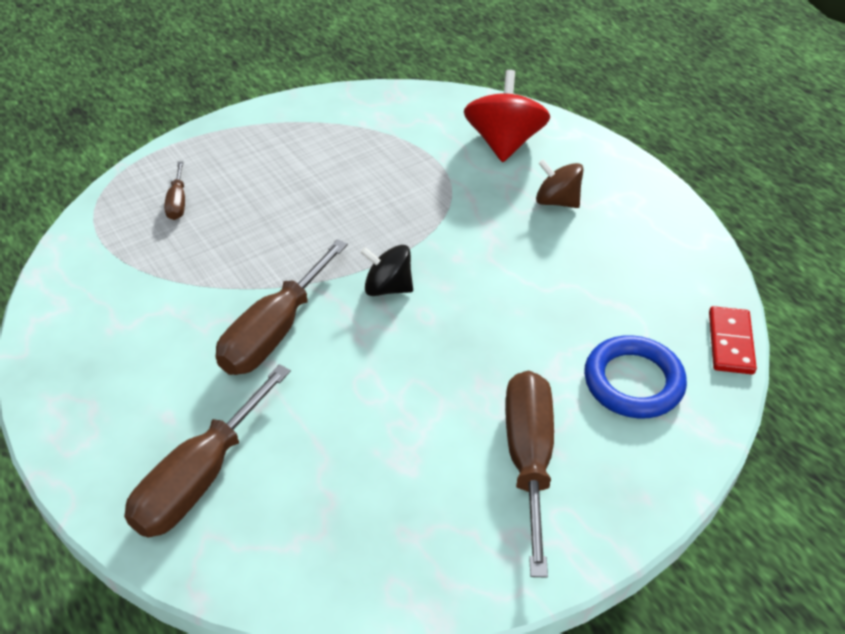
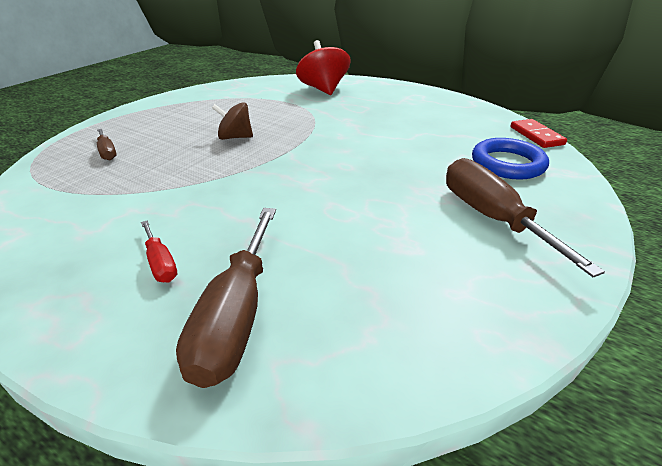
camera: 25 degrees left, 10 degrees down
(166, 392) = (161, 263): none -> red screwdriver
(275, 332) = (238, 200): brown screwdriver -> none
(388, 287) = (306, 159): black spinning top -> none
(557, 201) = (377, 104): brown spinning top -> brown spinning top (235, 137)

